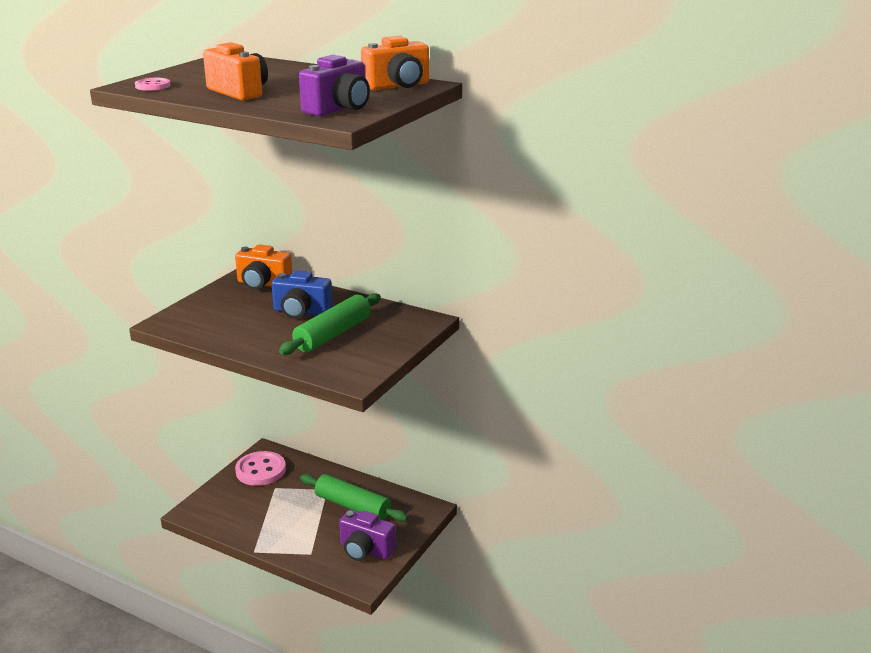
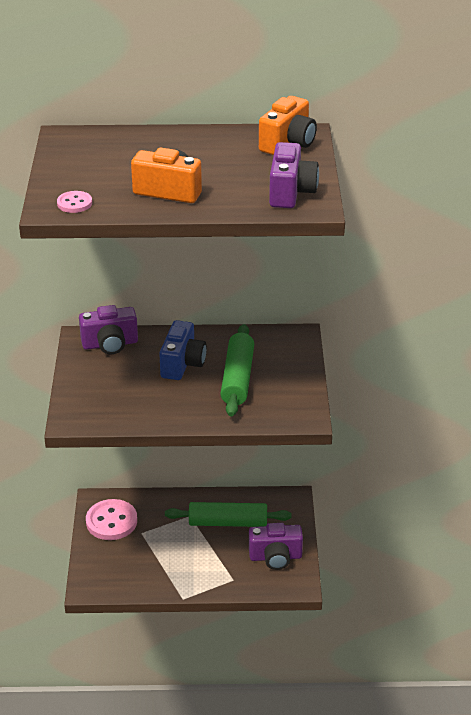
camera: 30 degrees left, 10 degrees up
(263, 284) = (110, 344): orange camera -> purple camera
(301, 312) = (182, 364): blue camera -> blue camera turned 60 degrees counterclockwise

